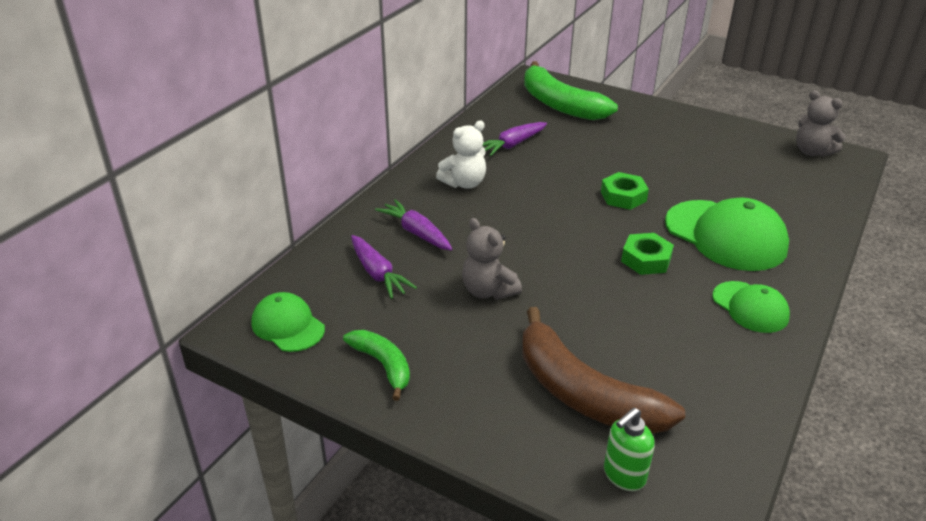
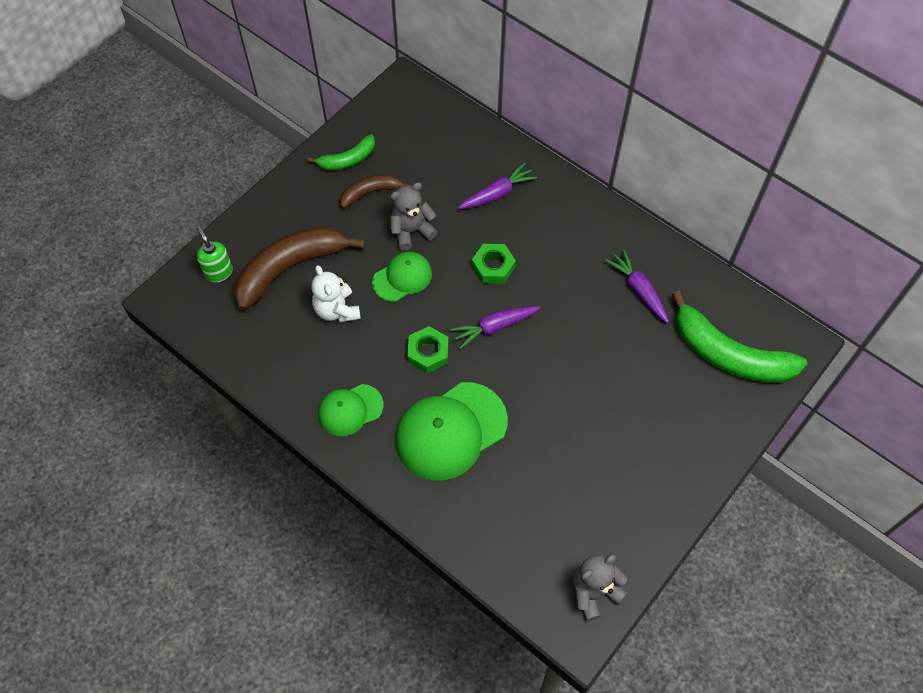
camera: 100 degrees right, 25 degrees up
(288, 326) = (400, 110): green cap -> green cap (402, 278)
(378, 274) = (447, 164): purple carrot -> purple carrot (494, 327)
(436, 334) = (371, 193): none -> brown banana
(464, 183) = (570, 238): white teddy bear -> white teddy bear (337, 310)
(559, 104) = (728, 354): green banana -> green banana turned 120 degrees counterclockwise
(623, 196) = (529, 364): green nut -> green nut (493, 267)

